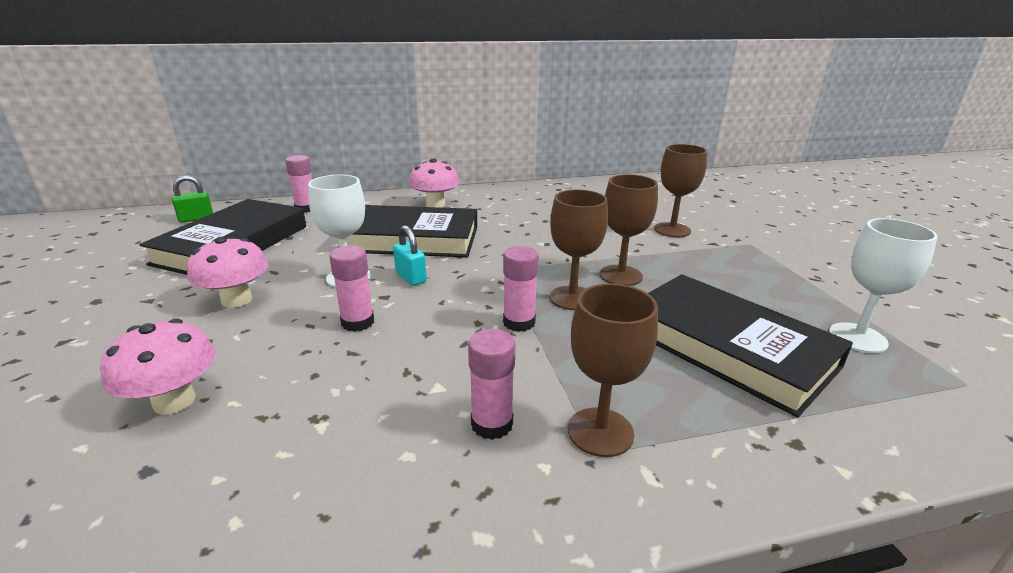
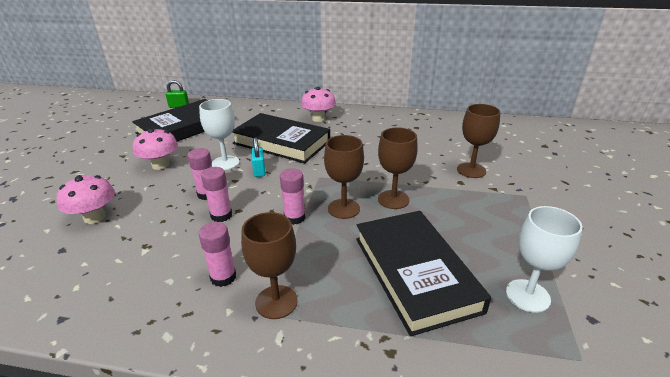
camera: 25 degrees right, 5 degrees up
(306, 208) = (240, 108): pink glue stick -> pink glue stick (221, 215)

